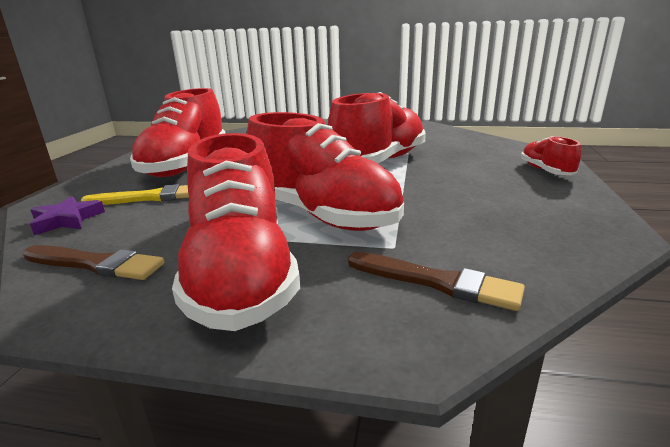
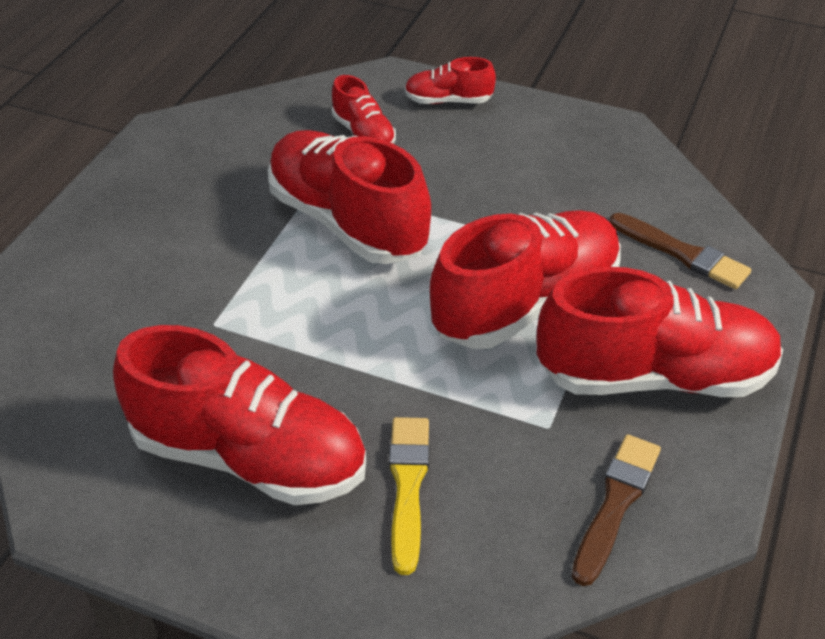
camera: 80 degrees left, 20 degrees up
(67, 220) = (472, 575): purple star -> none
(436, 282) = (681, 253): brown brush -> brown brush turned 90 degrees clockwise
(472, 156) = (363, 134): none -> red shoe

